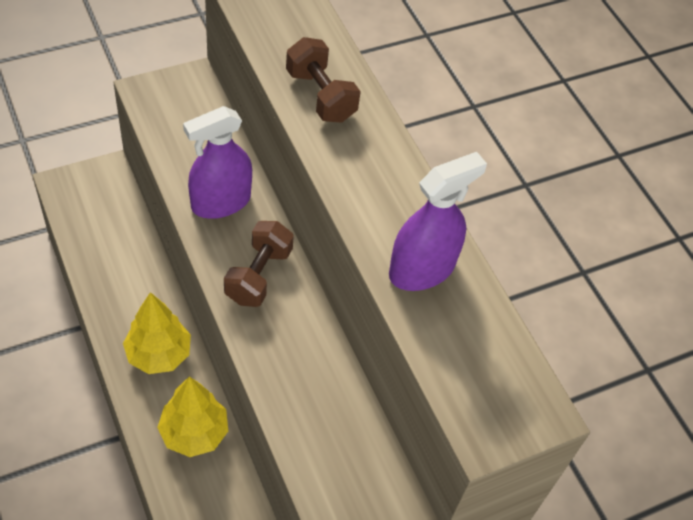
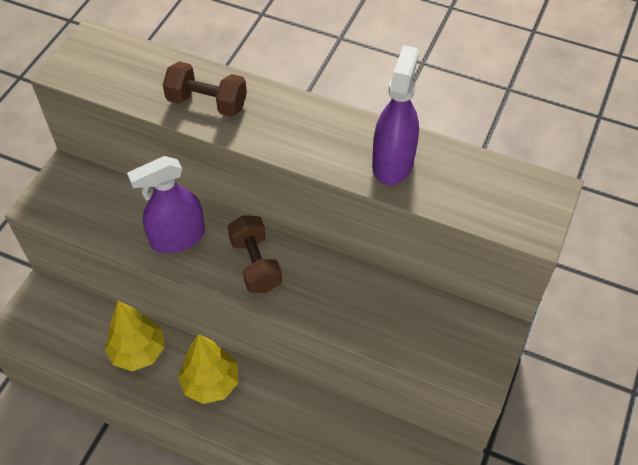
camera: 35 degrees left, 0 degrees up
(194, 433) = (288, 411): yellow tree -> yellow tree (138, 352)
(221, 202) = (177, 238): purple spray bottle -> purple spray bottle turned 45 degrees clockwise

